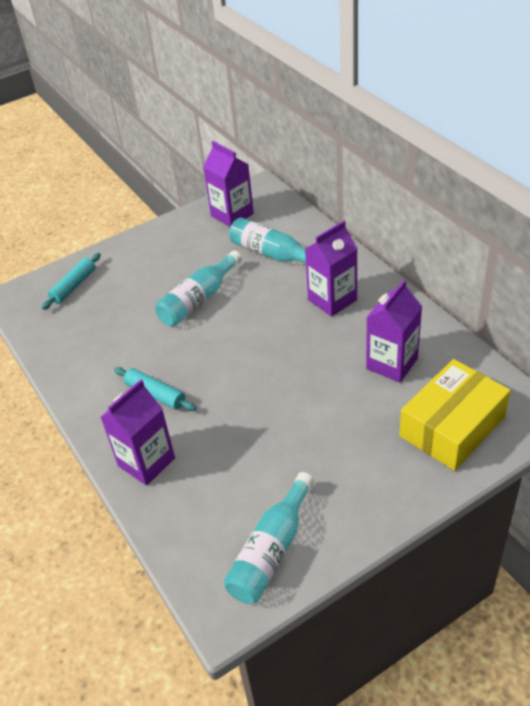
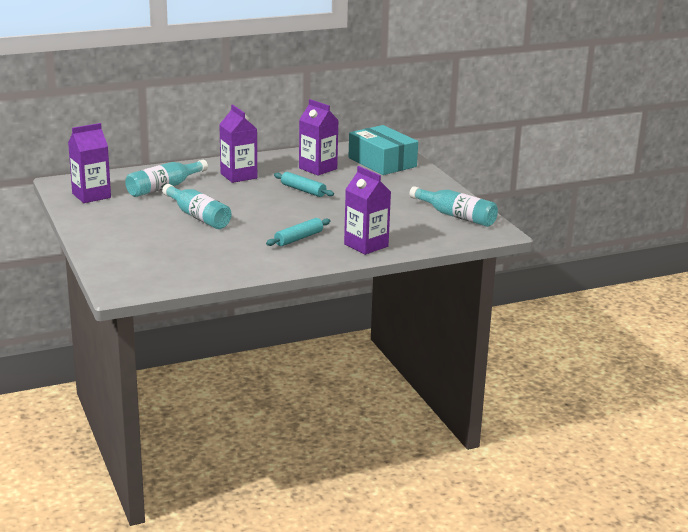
camera: 85 degrees left, 20 degrees down
(74, 286) = (131, 263): turquoise rolling pin -> turquoise rolling pin (303, 190)
(452, 427) = (382, 162): yellow box -> turquoise box

